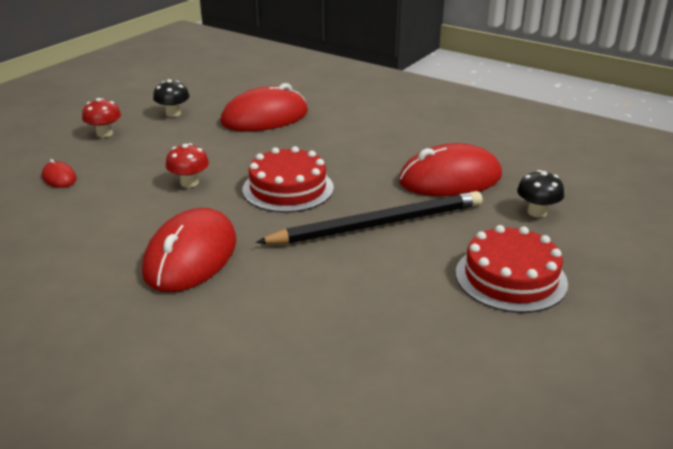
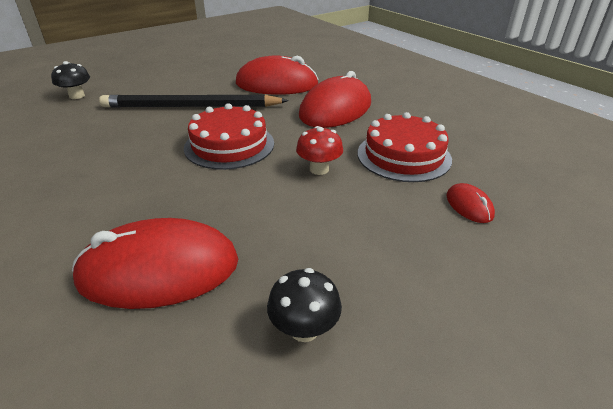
camera: 160 degrees left, 5 degrees up
(104, 133) = (430, 291): red mushroom -> none
(450, 179) = (86, 128): red mouse -> red mouse (276, 84)
(510, 277) = (158, 72): red cake -> red cake (403, 156)

